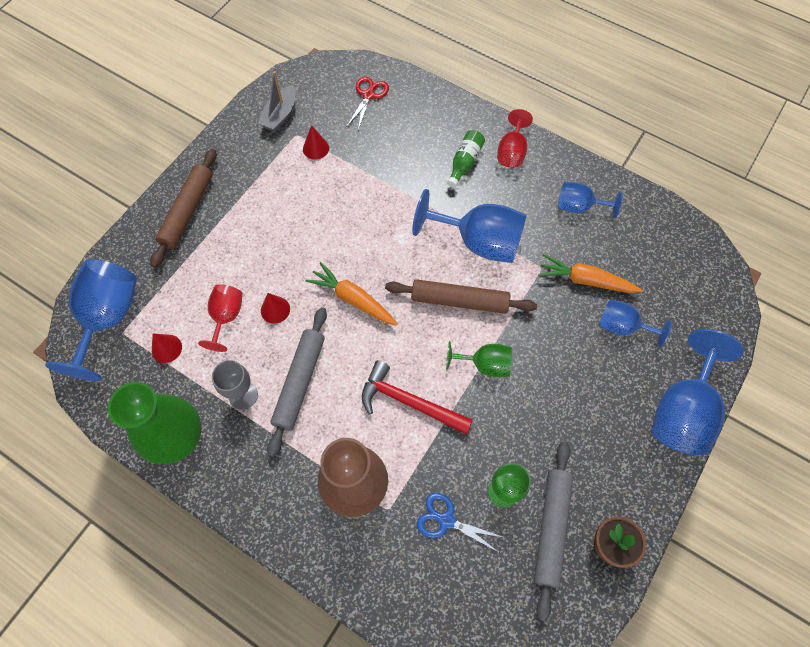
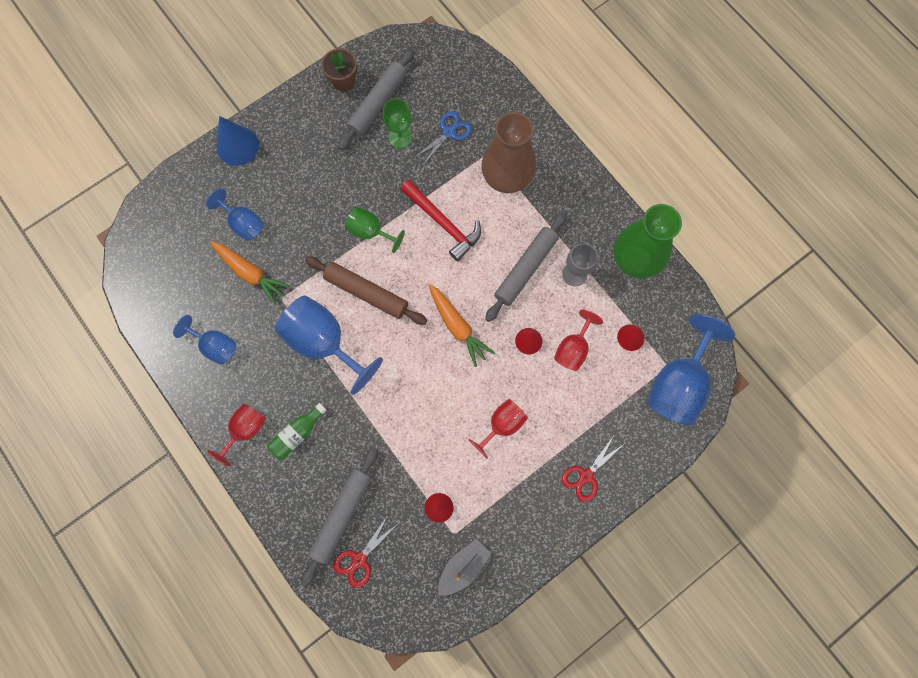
camera: 160 degrees left, 10 degrees up
(188, 211) = (586, 475): brown rolling pin -> red scissors
(279, 227) = (502, 425): none -> red goblet
(397, 119) = (342, 515): none -> grey rolling pin
(446, 520) = (449, 132): blue scissors -> blue scissors turned 90 degrees counterclockwise
(682, 411) = (237, 146): blue goblet -> blue cone

